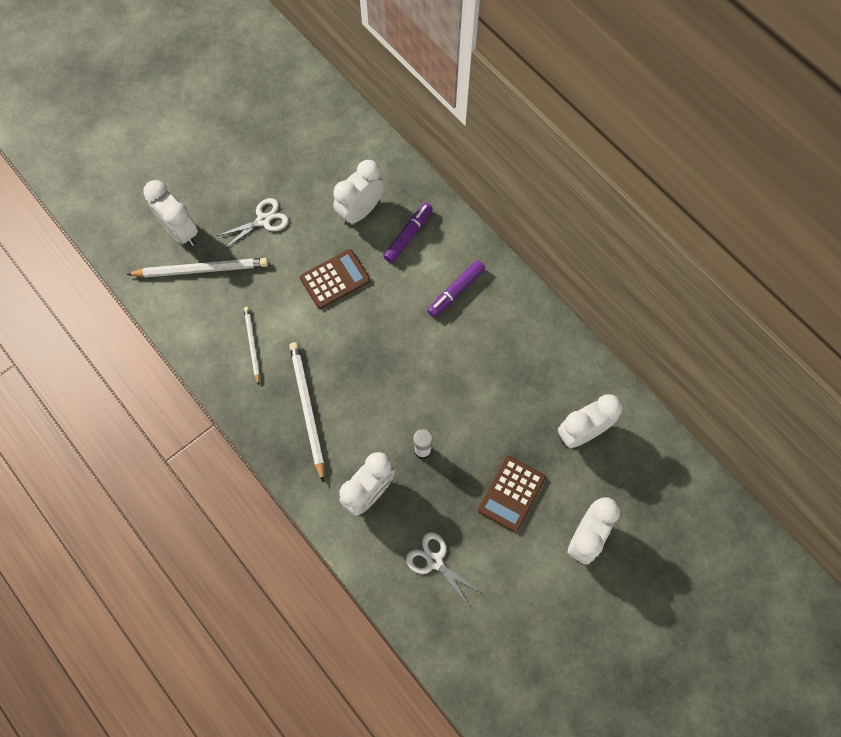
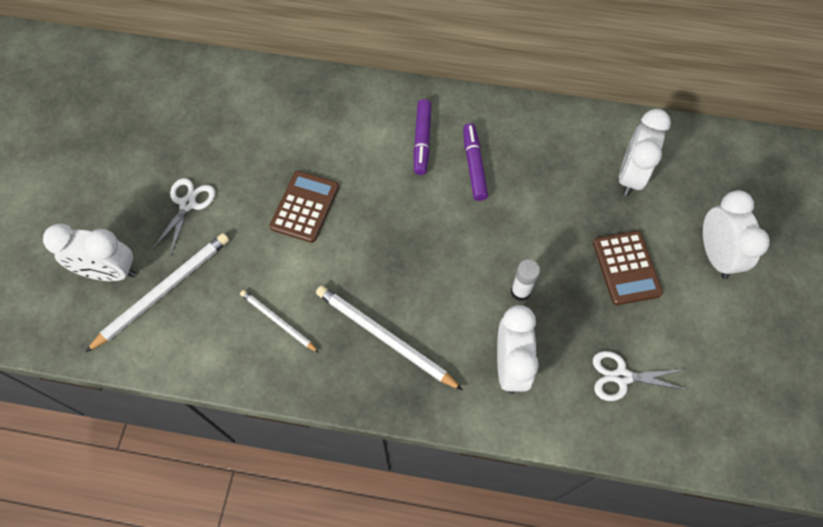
camera: 40 degrees left, 5 degrees down
(360, 211) = (275, 134): white clock -> none
(408, 236) = (337, 125): purple marker -> purple marker (474, 166)

